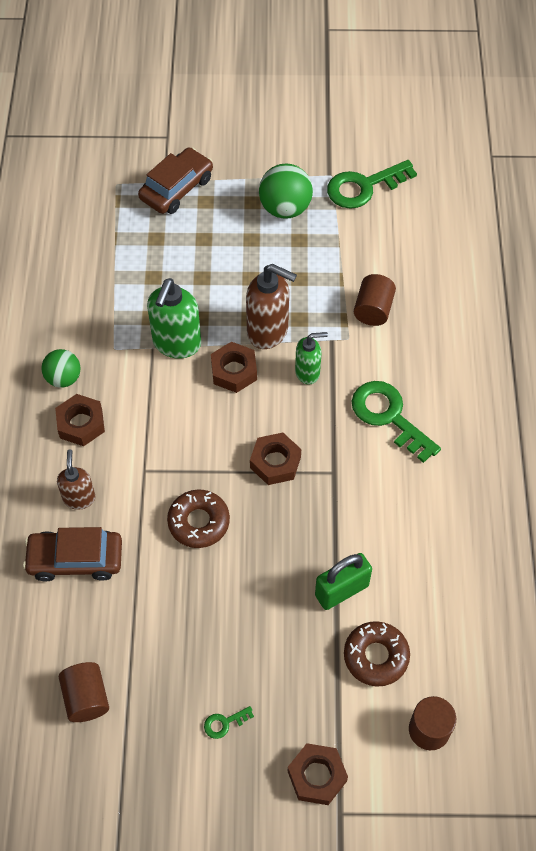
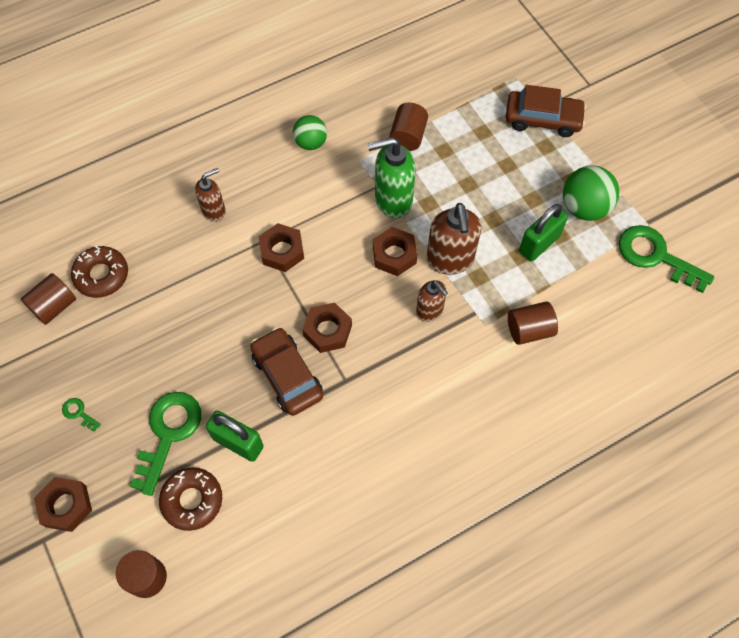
camera: 60 degrees right, 5 degrees up
(75, 559) = (161, 237): brown car -> brown car (287, 376)
(81, 423) = (278, 176): brown nut -> brown nut (282, 251)
(117, 297) = (408, 136): none -> brown cylinder
(199, 522) = (240, 303): brown donut -> brown donut (101, 275)
(297, 259) = (539, 244): none -> green padlock
(308, 372) = (430, 310): green soap dispenser -> brown soap dispenser
(389, 416) = (428, 397): green key -> green key (168, 434)

